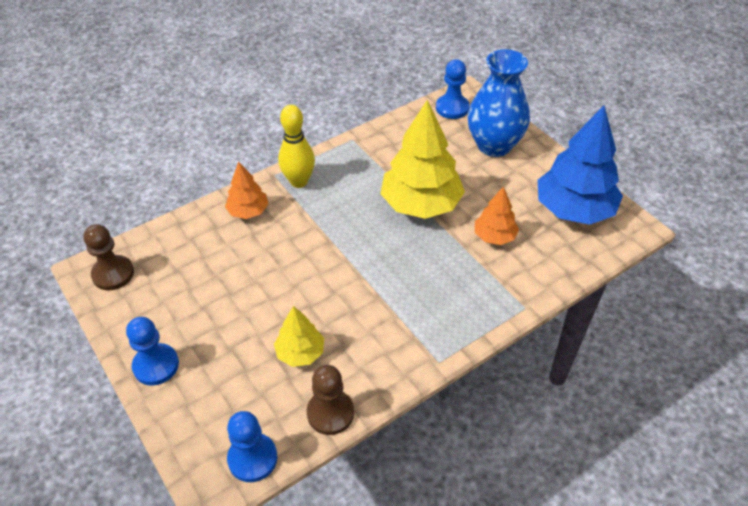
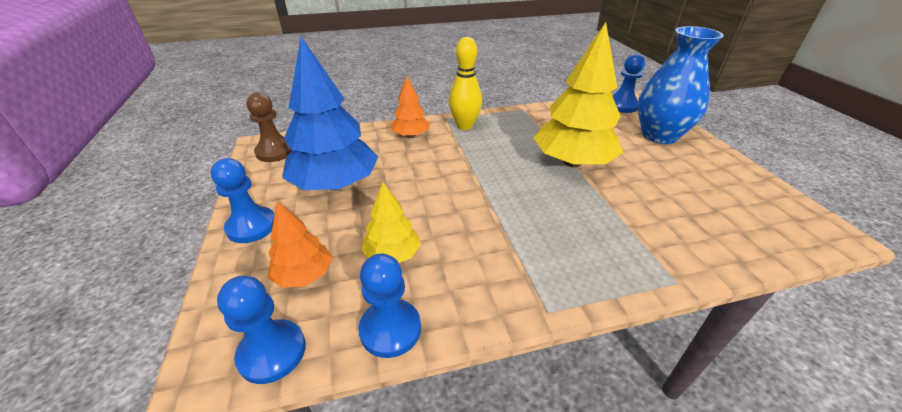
camera: 20 degrees right, 10 degrees down
(330, 413) = (390, 329): brown pawn -> blue pawn
(494, 236) = (647, 204): orange tree -> orange tree (304, 275)
(574, 209) = (749, 201): blue tree -> blue tree (336, 184)

